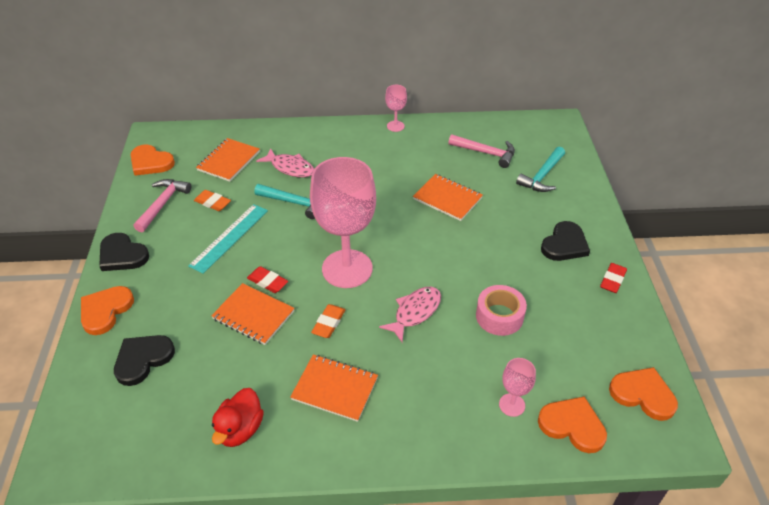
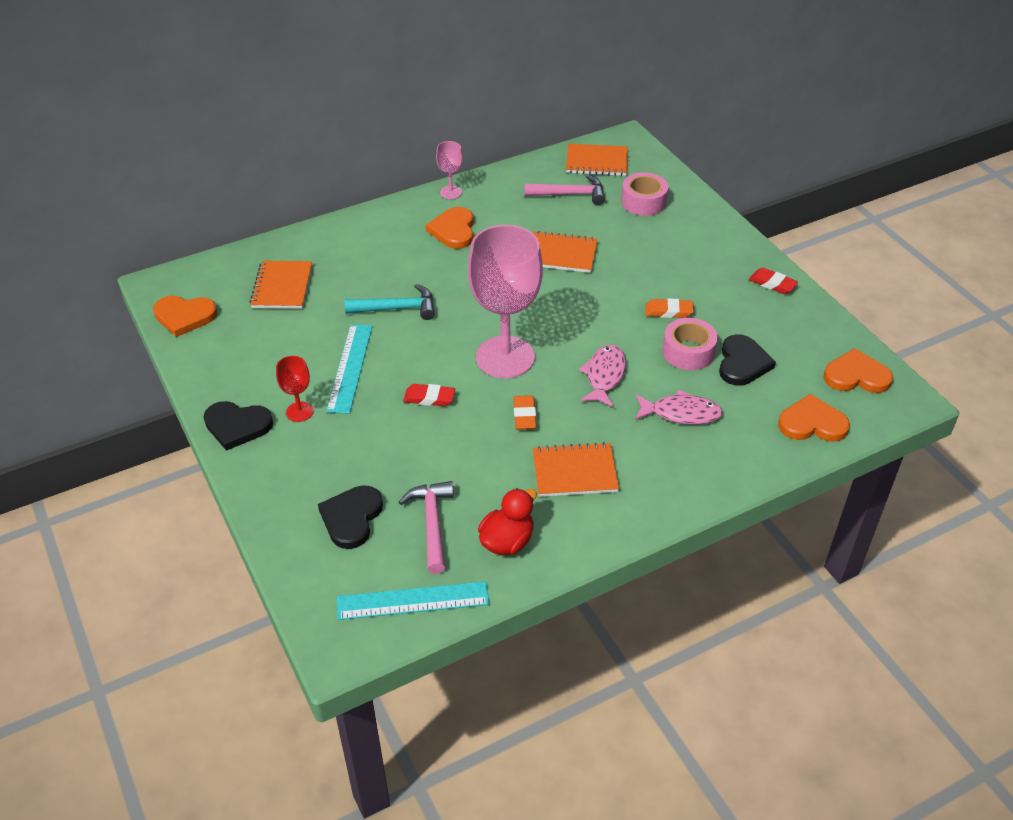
camera: 25 degrees left, 0 degrees up
(105, 311) = (267, 487): orange heart -> orange heart (453, 230)
(134, 451) = (413, 601): none -> turquoise ruler
(163, 204) = (240, 357): pink hammer -> pink hammer (432, 524)
(170, 259) = (299, 412): none -> red goblet
(213, 203) = (300, 338): orange eraser -> orange eraser (668, 311)
(240, 429) = (507, 541): red duck -> red duck turned 135 degrees counterclockwise
(253, 315) = (439, 435): orange notebook -> orange notebook (596, 162)
(290, 168) = (362, 273): pink fish -> pink fish (681, 413)
(512, 405) = (749, 425): pink goblet -> none
(542, 176) = (643, 202): turquoise hammer -> pink tape
(564, 244) = (707, 264): black heart -> black heart (742, 363)
(612, 280) = (772, 284): red eraser -> red eraser turned 60 degrees counterclockwise

